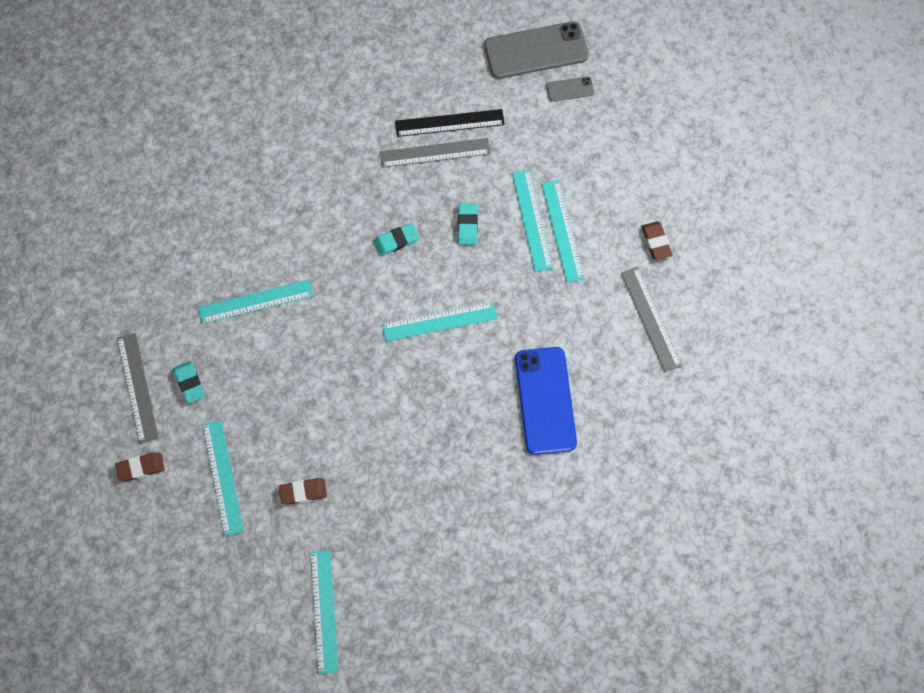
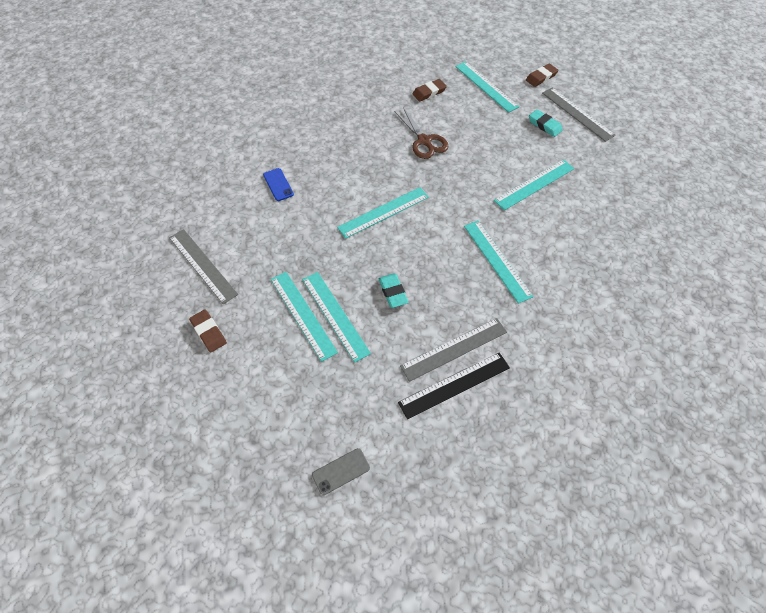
camera: 160 degrees right, 10 degrees down
(324, 611) = (384, 47): turquoise ruler -> turquoise ruler (497, 260)
(348, 409) = (424, 141): none -> brown scissors
(396, 241) = (449, 260): turquoise eraser -> none
(536, 51) = (397, 509): grey phone -> none
(545, 400) = (278, 184): blue phone -> blue phone, size x0.46

